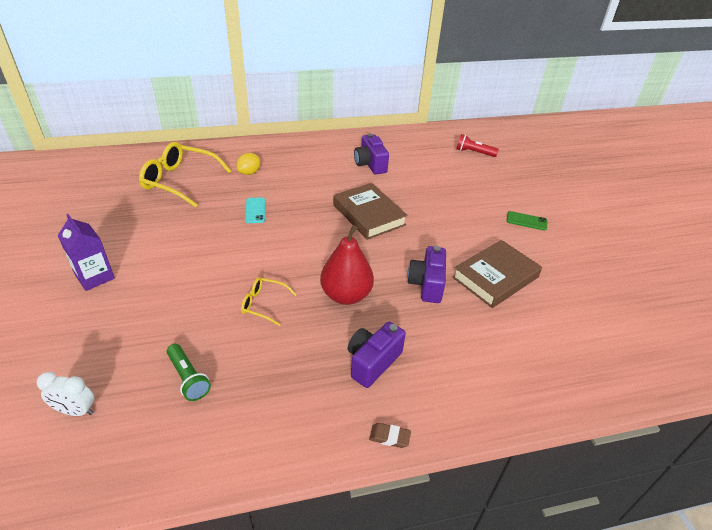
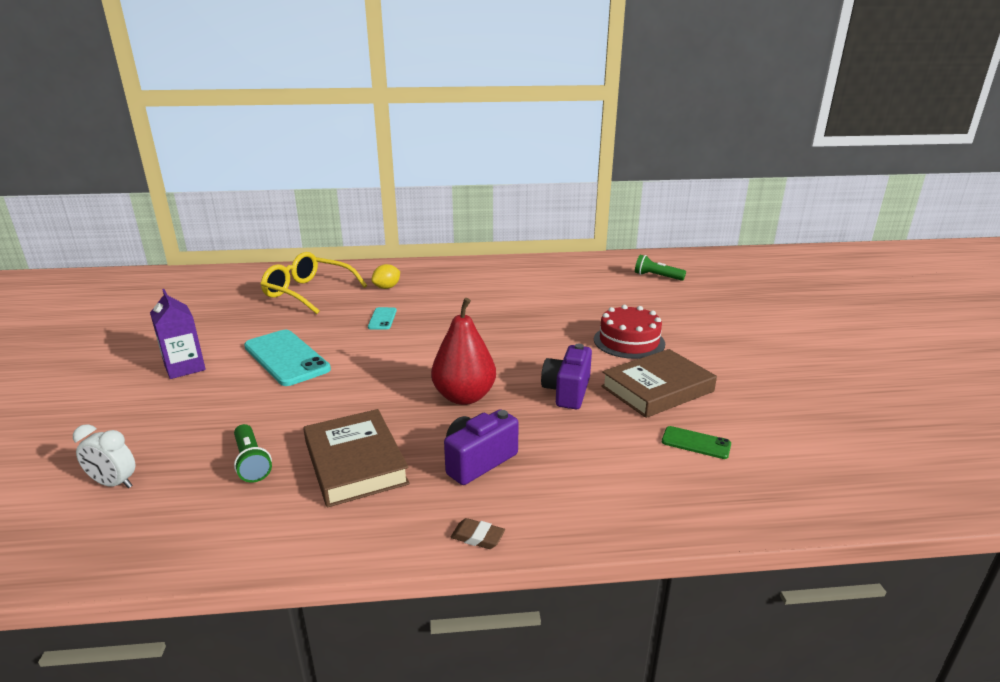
camera: 10 degrees right, 15 degrees down
(183, 260) = (286, 358): none -> turquoise phone
(263, 304) = (363, 400): yellow glasses -> none
(369, 215) = (513, 326): brown book -> brown book (355, 463)
(370, 164) = (528, 284): purple camera -> none
(464, 227) = (629, 341): none -> red cake
(474, 152) = (657, 276): red flashlight -> green flashlight
(526, 221) = (710, 338): green phone -> green phone (696, 443)

